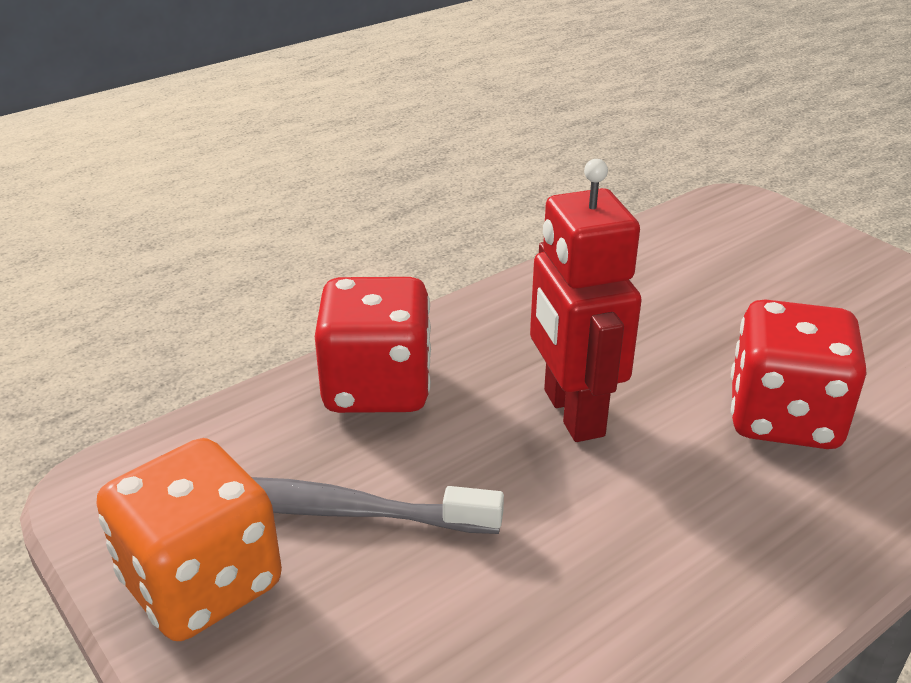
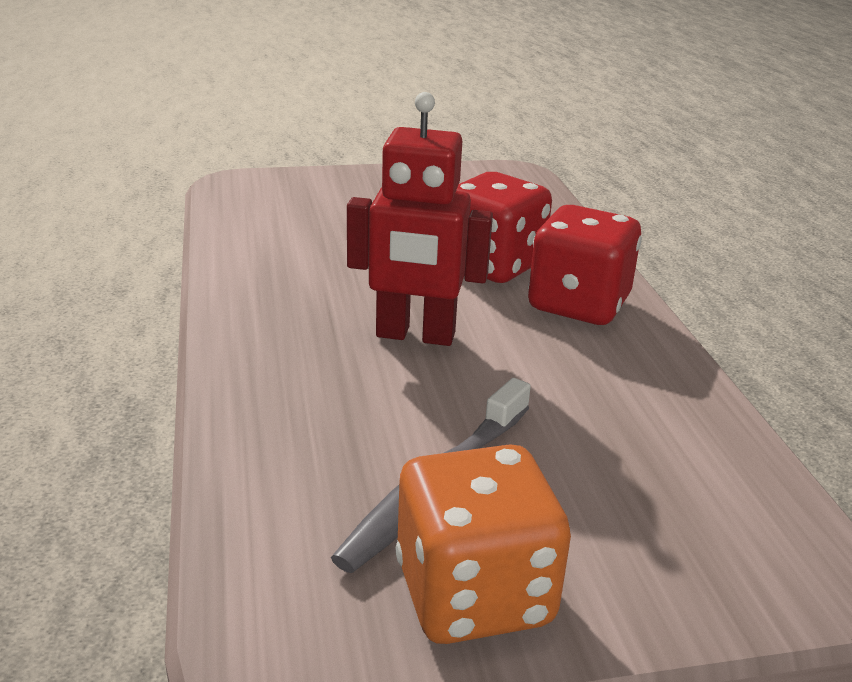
camera: 65 degrees left, 5 degrees down
(377, 387) = (287, 414): red dice -> red dice (578, 304)

